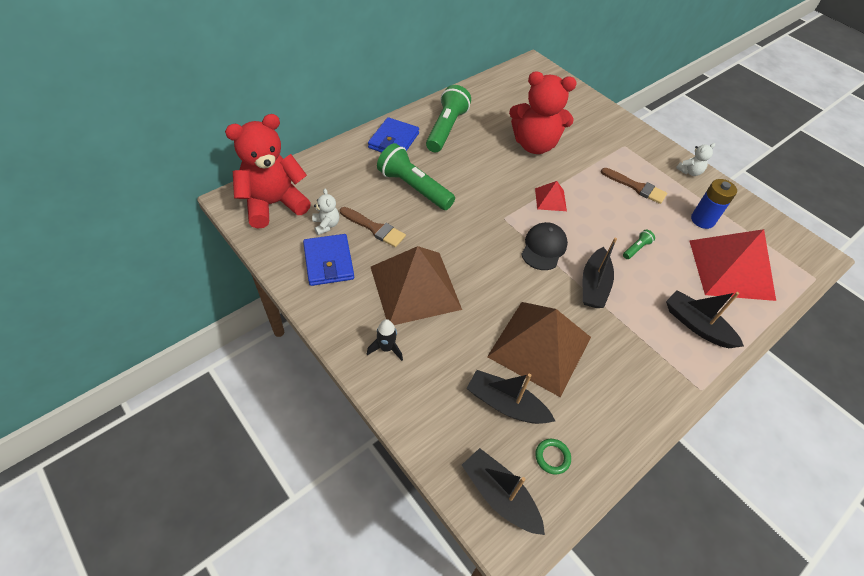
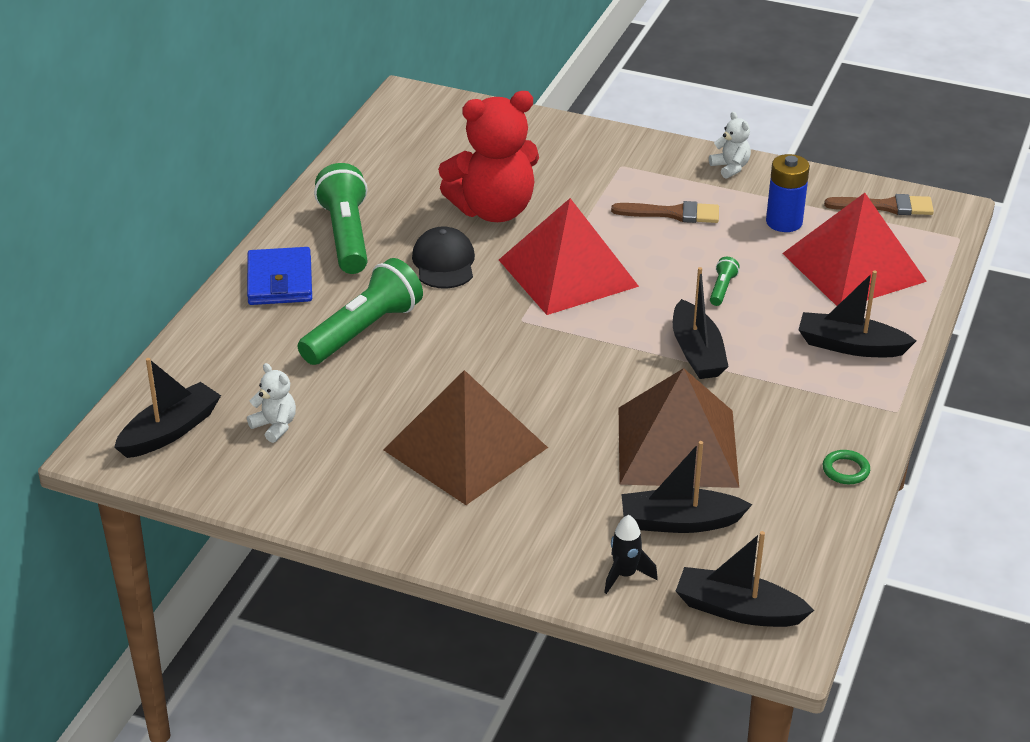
camera: 25 degrees left, 15 degrees down
(273, 204) = (170, 431): red teddy bear -> black boat
(328, 262) = (319, 468): blue wallet -> none
(374, 228) = (349, 402): brown brush -> brown brush (886, 206)
(386, 348) = (484, 529): black rocket -> black rocket (625, 575)
(414, 188) = (363, 331): green flashlight -> green flashlight turned 120 degrees clockwise
(543, 248) = (601, 335): black cap -> black cap (444, 263)
(550, 199) = (568, 273): red pyramid -> red pyramid, size x2.19
(552, 457) = (771, 549): green ring -> green ring (845, 470)
(689, 172) = (730, 168): white teddy bear -> white teddy bear turned 60 degrees counterclockwise

